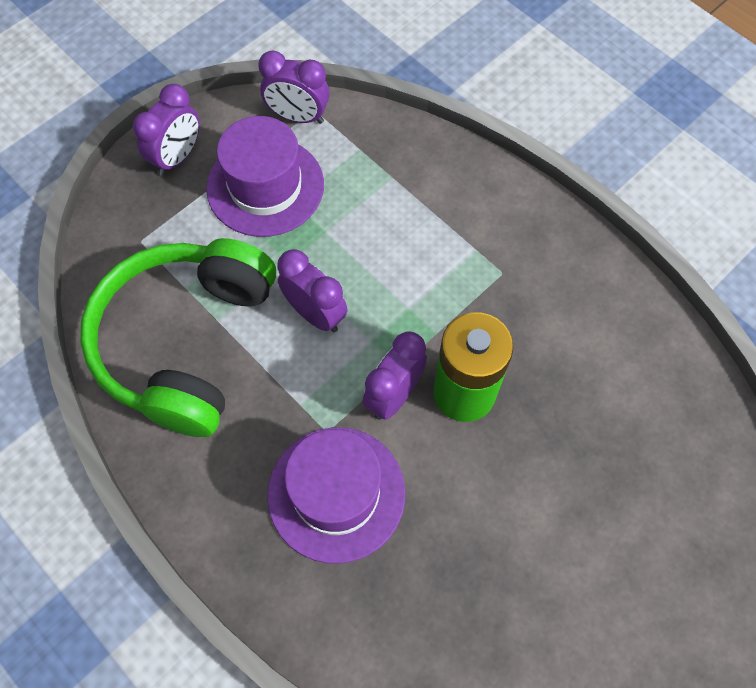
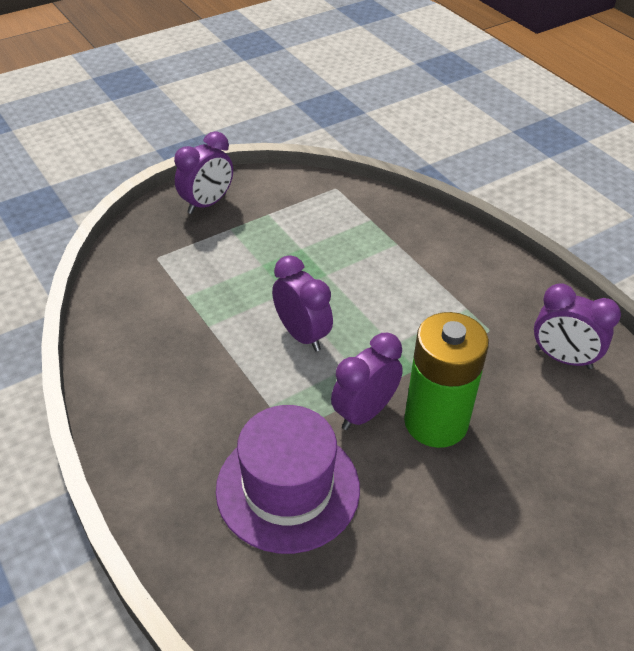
camera: 10 degrees right, 20 degrees down
(186, 343) = (175, 339): green headphones -> none
(265, 186) = (279, 234): purple hat -> none
(298, 116) = (320, 190): purple clock -> purple clock (563, 358)

